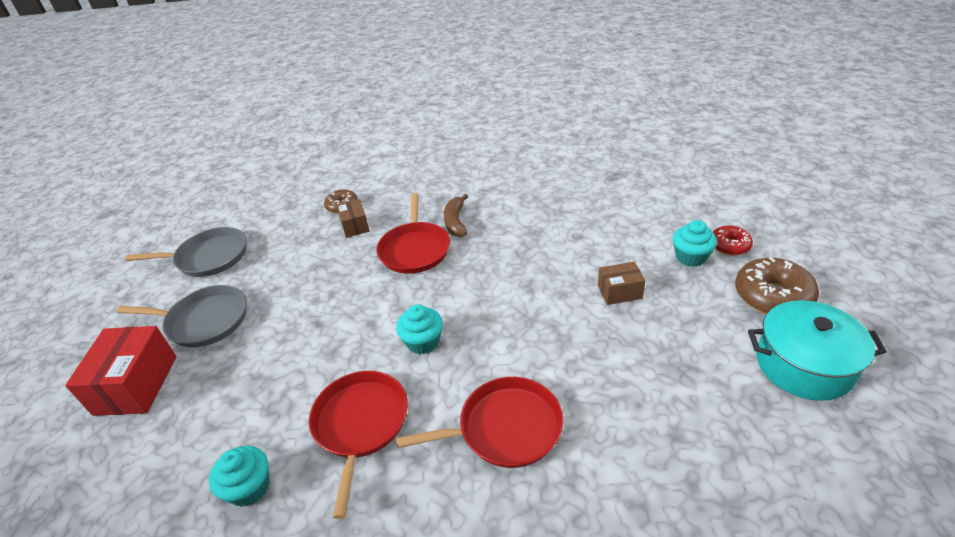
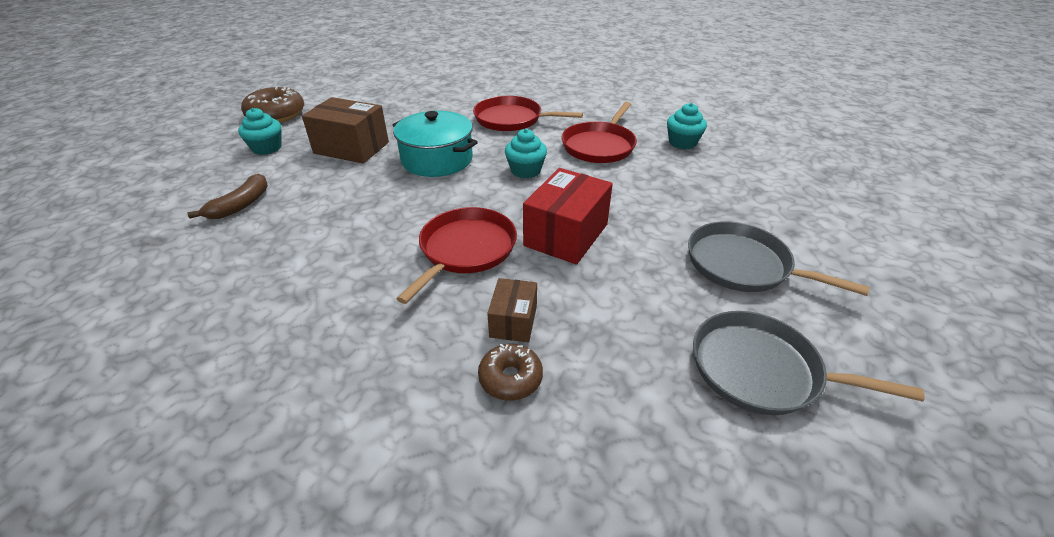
camera: 155 degrees left, 0 degrees up
(136, 385) = (802, 228): red box -> red box (566, 235)
(456, 222) = (387, 264): brown banana -> brown banana (240, 205)
(619, 292) = (351, 148): brown box -> brown box, size x1.78
(729, 246) = (229, 144): red donut -> none
(804, 365) = (329, 92): turquoise pot -> turquoise pot (437, 159)

